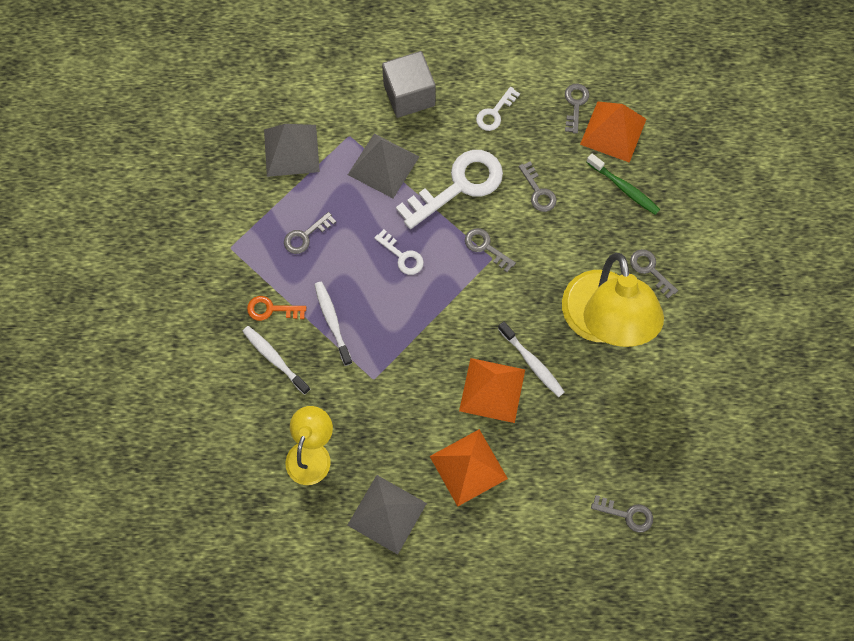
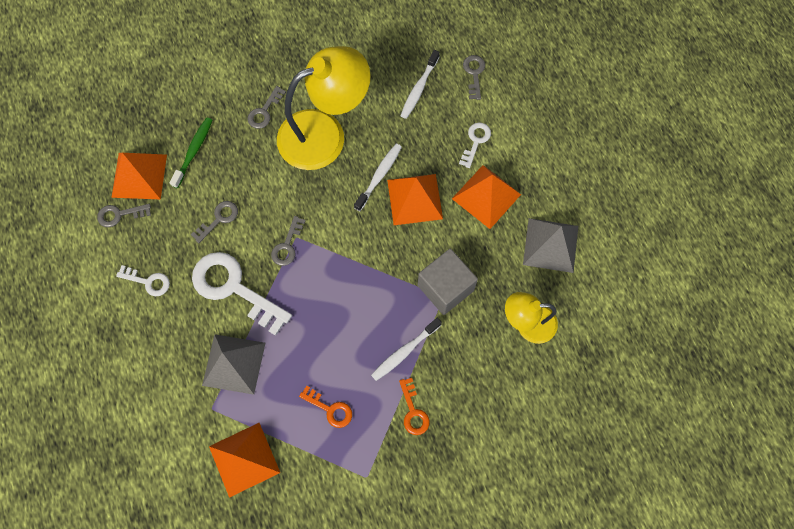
camera: 110 degrees left, 0 degrees up
(274, 359) = (458, 389): white toothbrush -> white toothbrush (419, 88)
(291, 150) = (244, 459): grey pyramid -> orange pyramid
(305, 236) = (330, 409): grey key -> orange key
(402, 256) = (320, 313): white key -> white key (475, 141)
(409, 95) = (150, 367): grey cube -> grey cube (445, 288)

